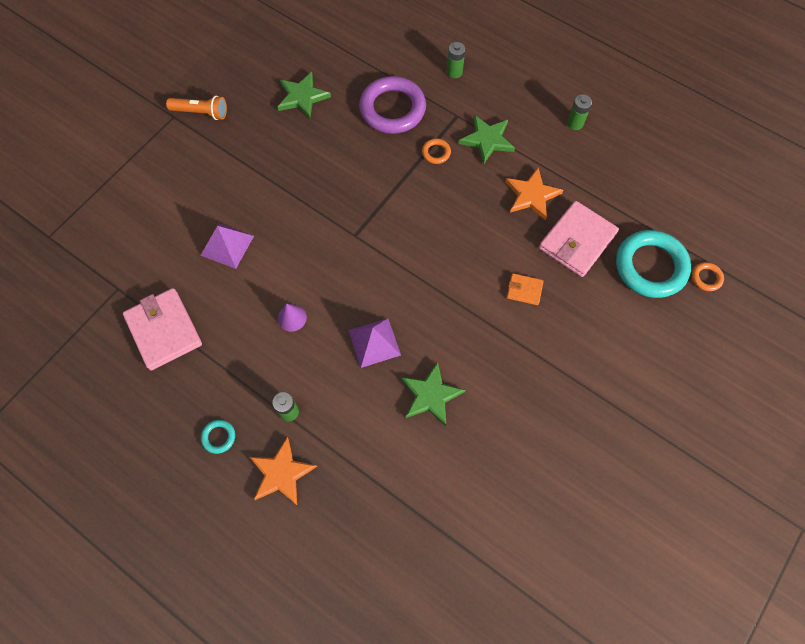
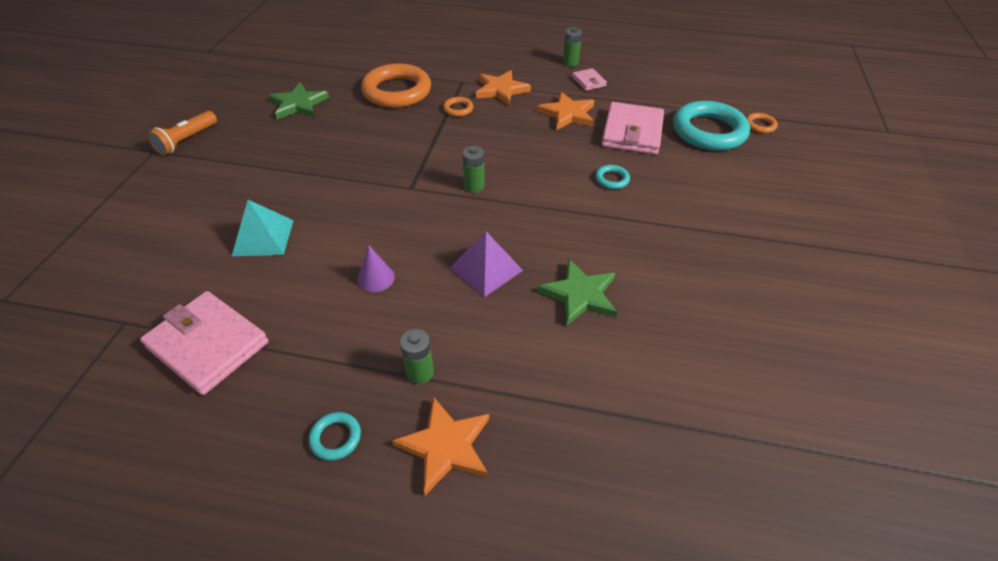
camera: 25 degrees left, 20 degrees down
(201, 112) = (186, 140): orange flashlight -> orange flashlight turned 135 degrees clockwise
(227, 245) = (263, 237): purple pyramid -> turquoise pyramid
(392, 109) = (397, 91): purple ring -> orange ring
(454, 72) = (441, 57): green battery -> green battery (474, 186)
(487, 140) = (501, 90): green star -> orange star
(524, 290) = (612, 179): orange wallet -> turquoise ring
(577, 157) = (588, 81): none -> pink wallet

